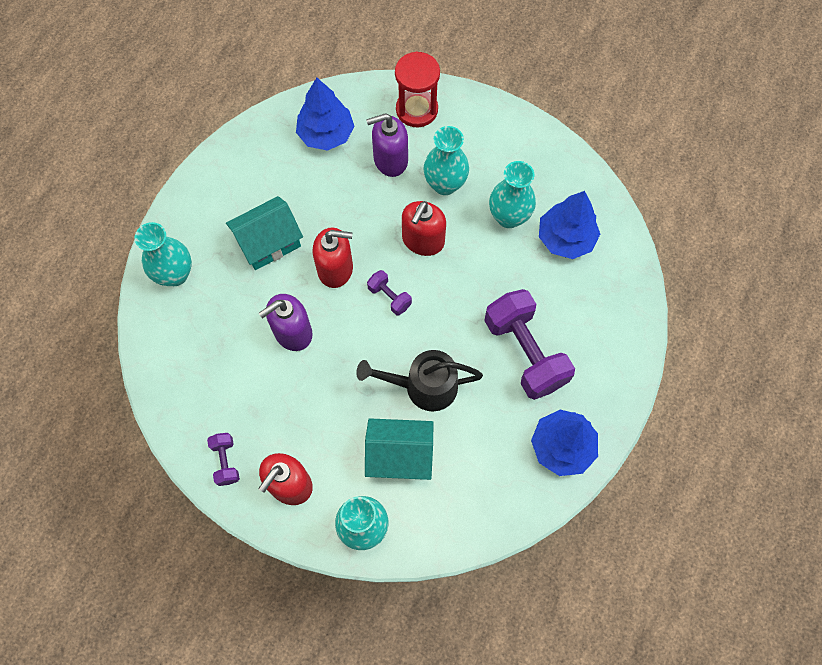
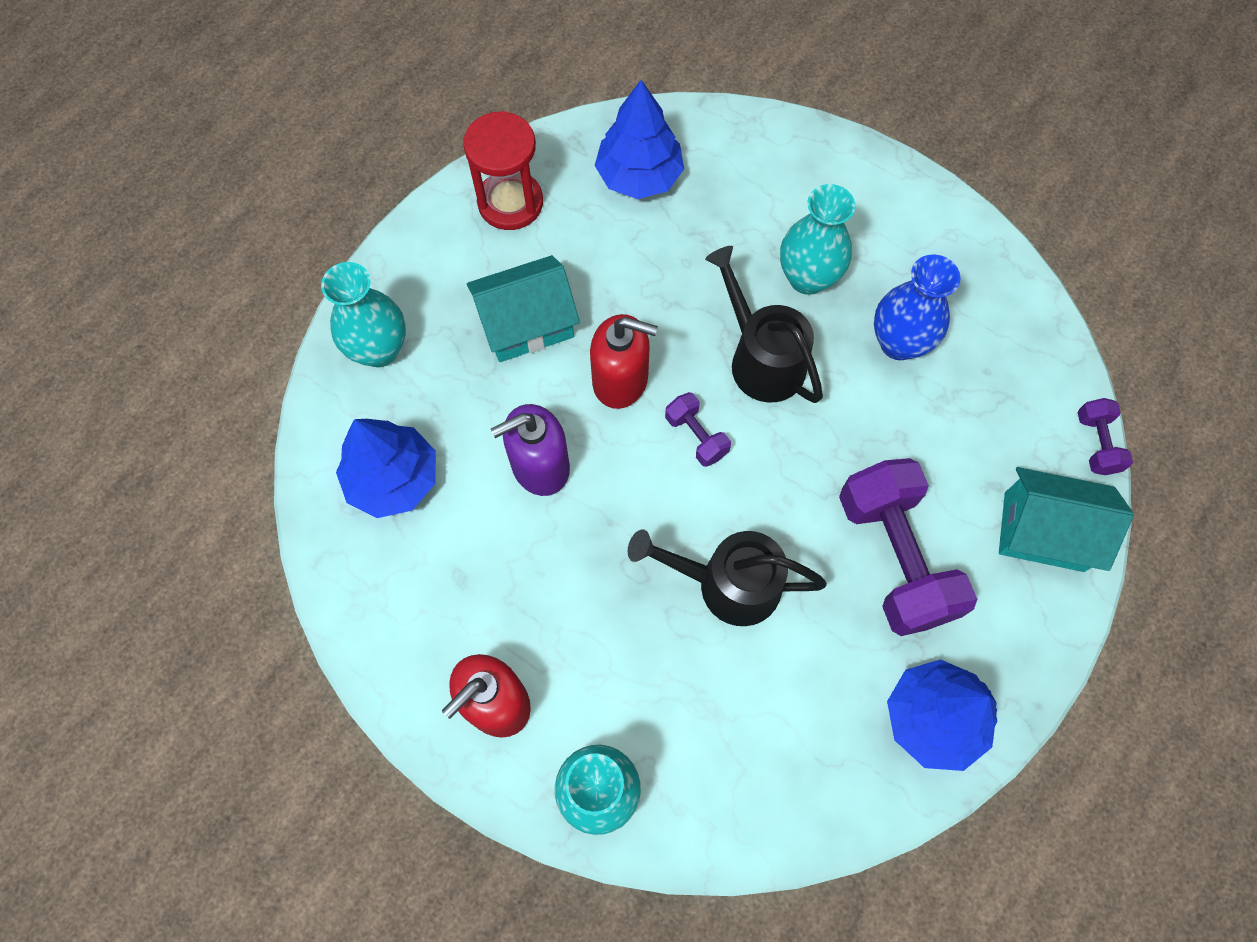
camera: 10 degrees right, 0 degrees up
(226, 461) = (404, 649): purple dumbbell -> purple dumbbell (1096, 443)
(390, 160) = (729, 229): purple soap dispenser -> none
(399, 455) = (673, 686): turquoise house -> turquoise house (1043, 531)
(417, 110) = (781, 160): red hourglass -> red hourglass (510, 203)
(423, 240) = (761, 358): red soap dispenser -> black watering can
(508, 217) = (899, 343): turquoise vase -> blue vase
(565, 238) = (983, 390): blue tree -> blue tree (393, 479)

